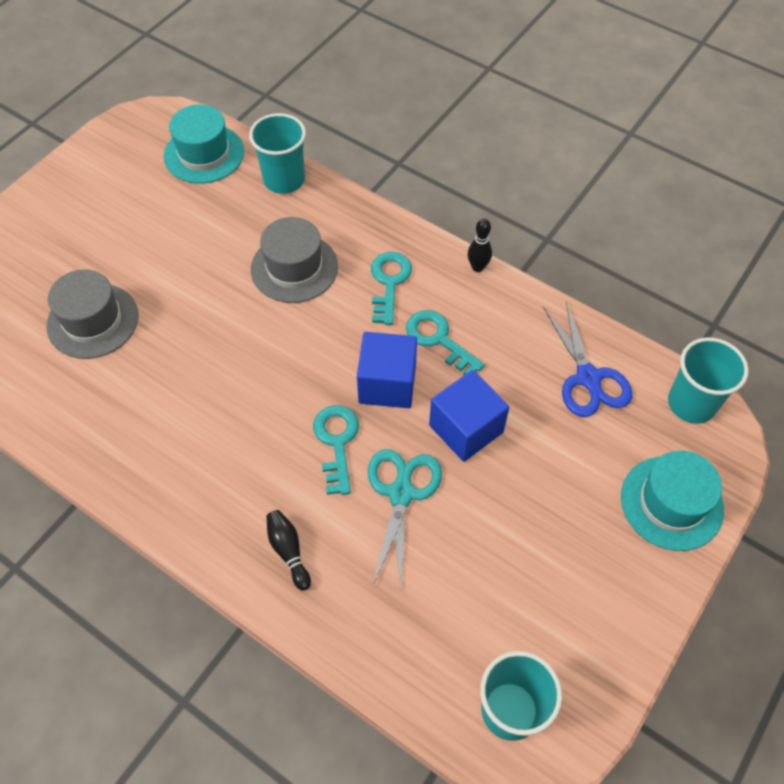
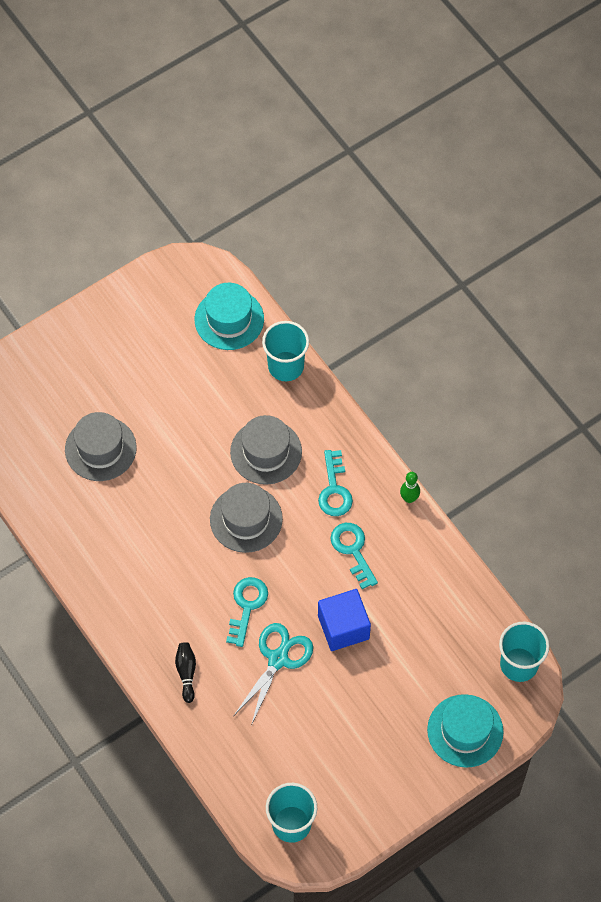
camera: 20 degrees right, 5 degrees up
(298, 344) = (246, 519): none -> grey hat
(387, 384) = (300, 573): blue cube -> none
(389, 283) = (334, 489): turquoise key -> turquoise key turned 150 degrees clockwise
(477, 267) = (409, 498): black bowling pin -> green bowling pin
(588, 378) = (451, 618): blue scissors -> none

